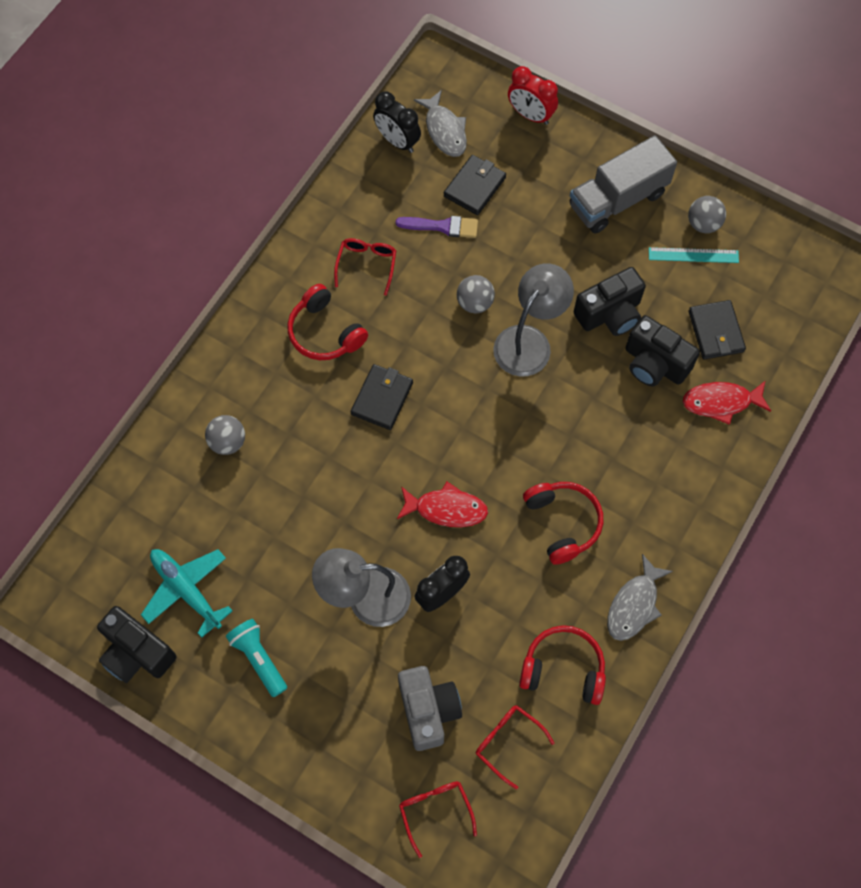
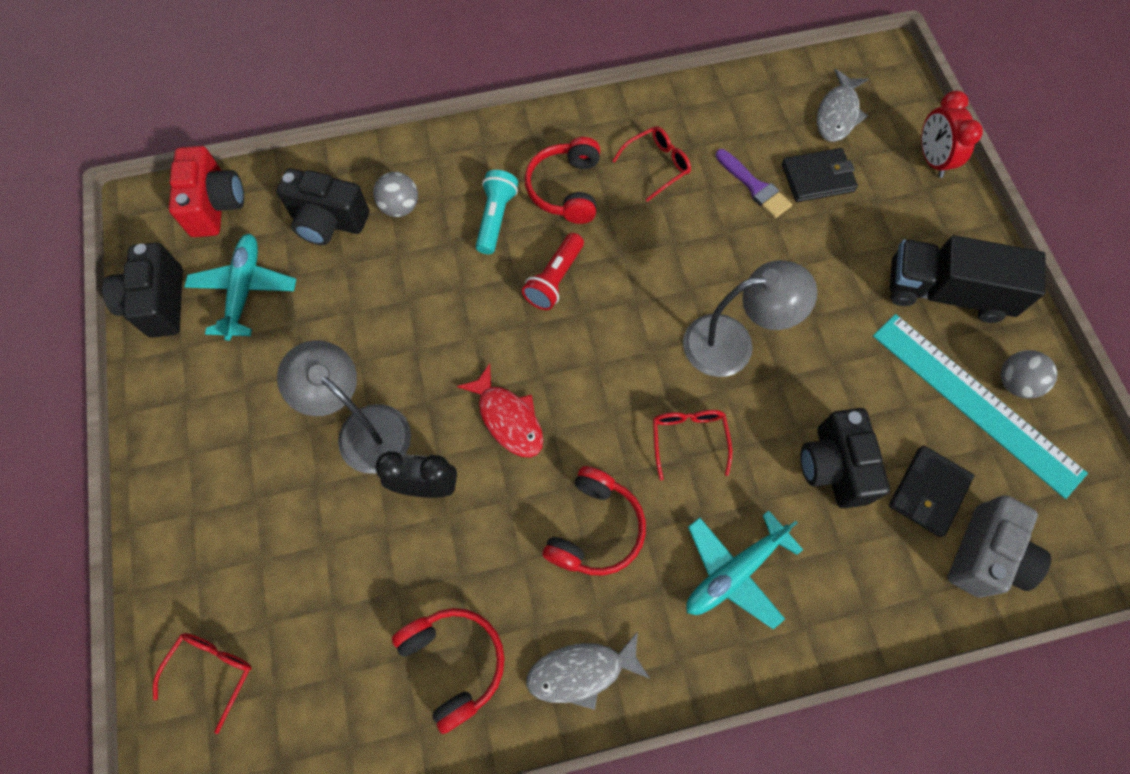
camera: 45 degrees right, 0 degrees up
(96, 556) = (216, 205): none -> red camera
(259, 658) = (232, 395): turquoise flashlight -> turquoise flashlight (495, 218)
(382, 398) = (554, 279): black wallet -> red flashlight
(397, 141) = (786, 92): black clock -> none
(428, 710) = (305, 576): grey camera -> grey camera (985, 556)
(475, 303) = (717, 270): grey ball -> none
(507, 742) = (335, 677): red glasses -> red glasses (688, 439)
(610, 314) = (835, 384): black camera -> black camera (328, 222)
(617, 199) = (945, 292): grey truck -> black truck
(659, 473) = (734, 572): none -> turquoise plane
(693, 255) = (975, 402): turquoise ruler -> turquoise ruler, size x2.03
(721, 402) = (866, 563): red fish -> none

